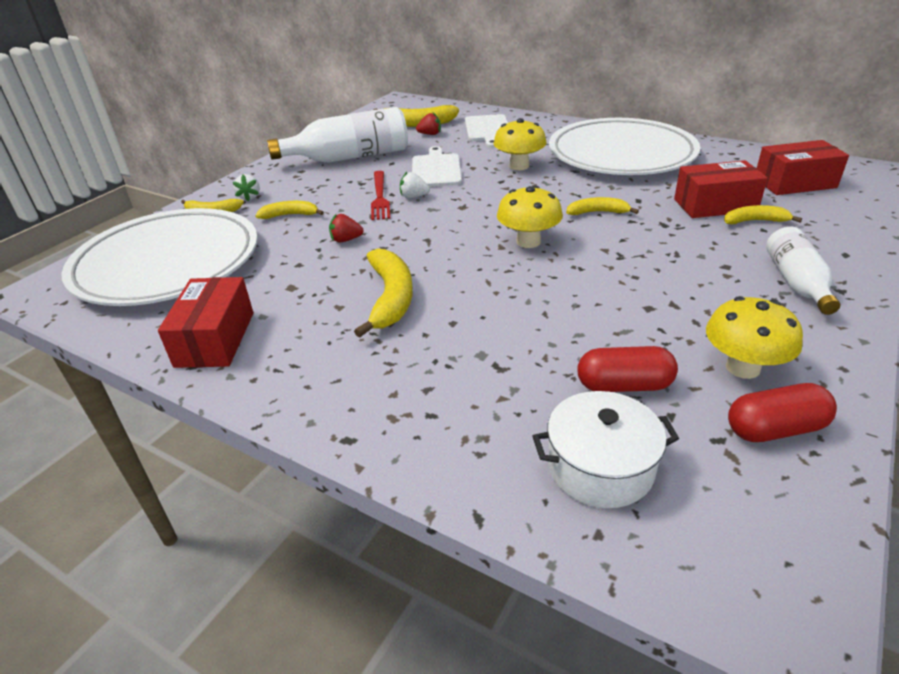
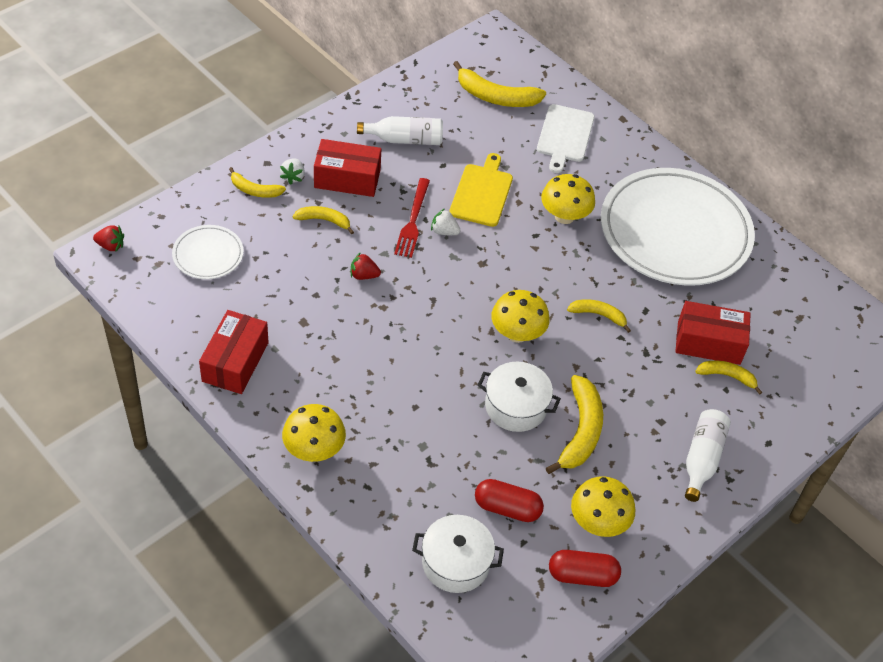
camera: 10 degrees right, 15 degrees up
(167, 263) = (208, 255): white plate -> white plate, size x0.44
(343, 396) = (314, 450): none -> yellow mushroom
(349, 157) = (404, 139): white bottle -> white bottle, size x0.60
(390, 298) = (378, 363): yellow banana -> yellow banana (580, 431)
(430, 134) = (501, 123): red strawberry -> red strawberry (111, 246)
(436, 169) = (482, 193): white cutting board -> yellow cutting board
(566, 293) = (516, 406): none -> white pot
(794, 183) = (805, 338): red box -> red box (347, 179)

